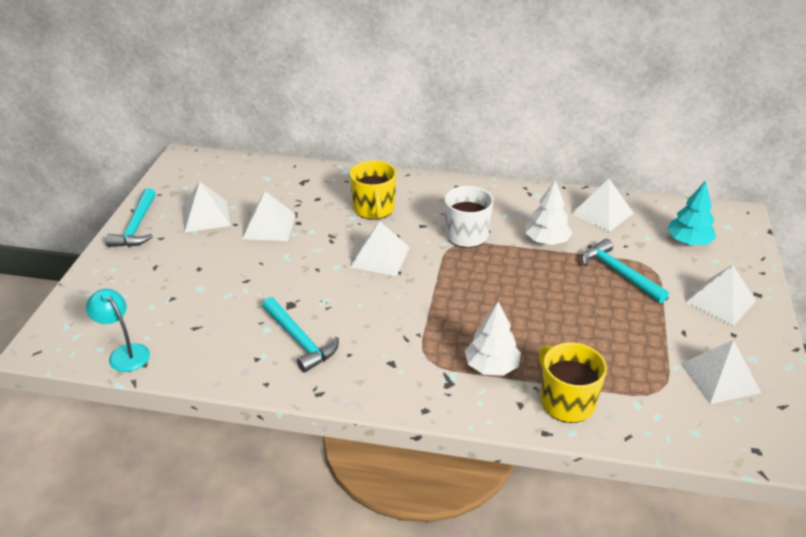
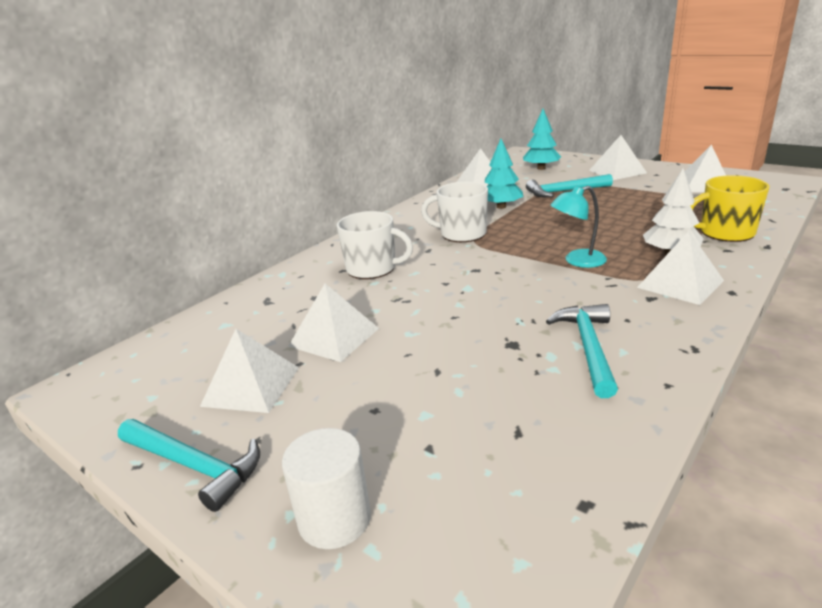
camera: 60 degrees left, 10 degrees down
(113, 284) = (334, 519): none -> white cylinder
(125, 353) = (548, 526): turquoise lamp -> turquoise lamp (577, 261)
(299, 340) = (588, 347): turquoise hammer -> turquoise hammer turned 75 degrees counterclockwise
(374, 209) = (372, 268): yellow mug -> white mug
(380, 257) = (463, 277): white pyramid -> white pyramid (680, 284)
(546, 241) = (501, 207): white tree -> turquoise tree

